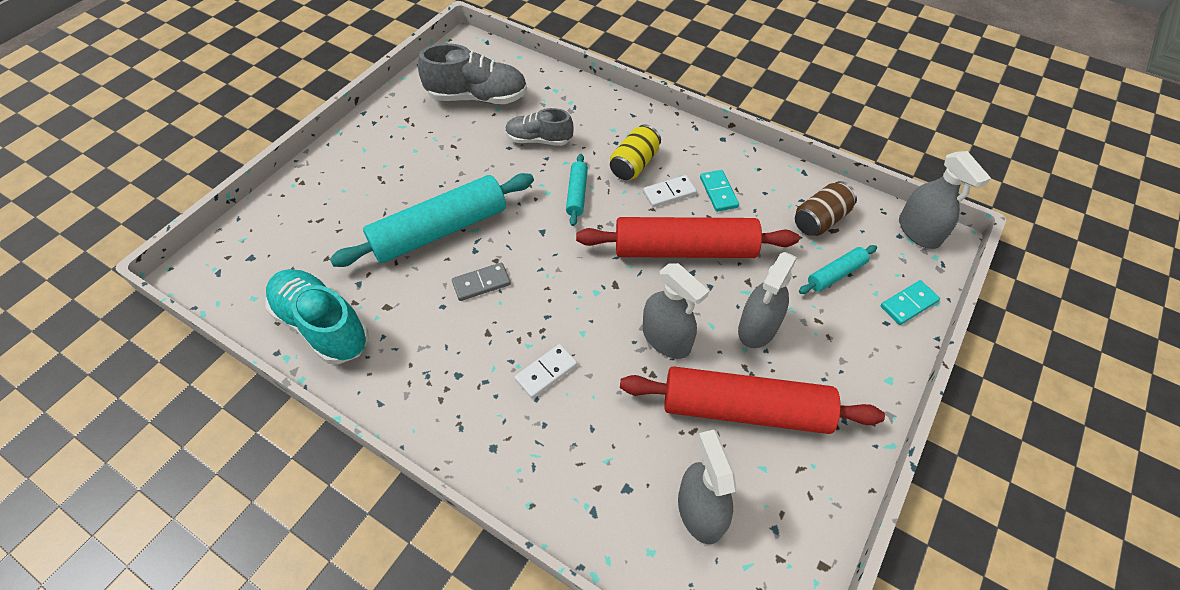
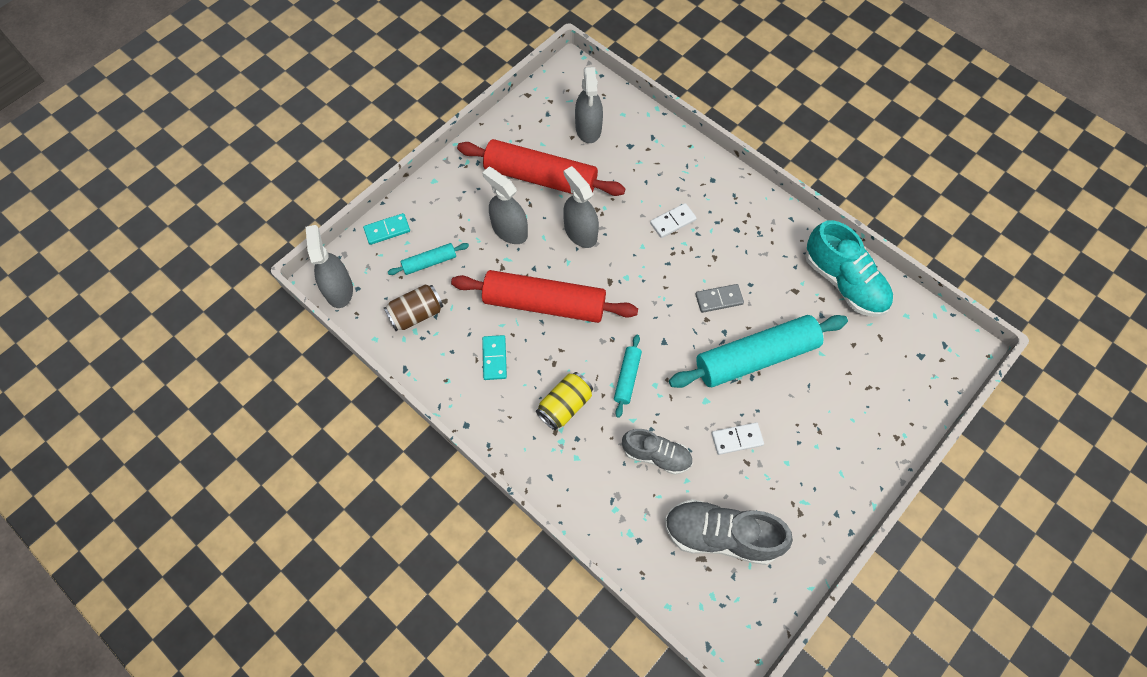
camera: 170 degrees left, 10 degrees up
(669, 193) = (540, 365): white domino -> white domino (737, 439)
(758, 327) = (509, 230): grey spray bottle -> grey spray bottle turned 90 degrees counterclockwise

